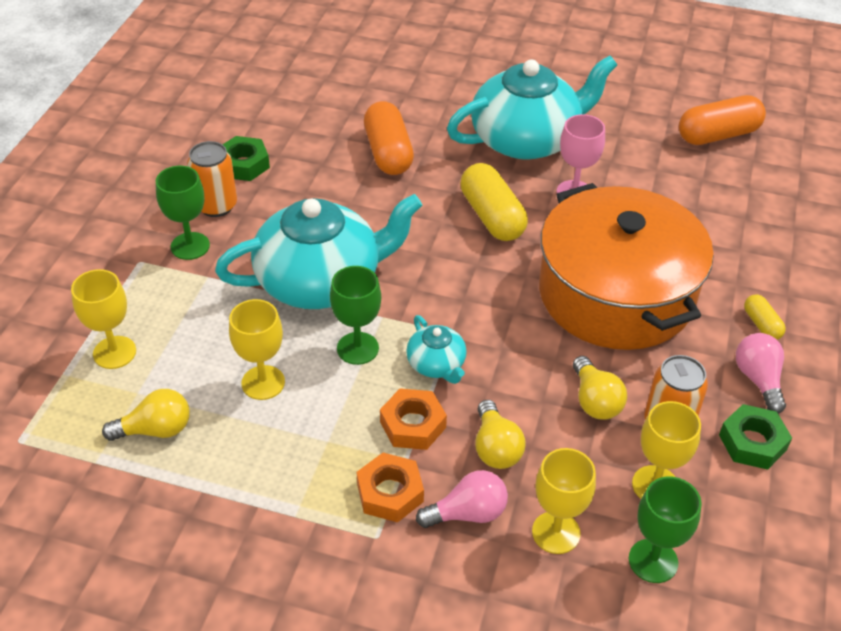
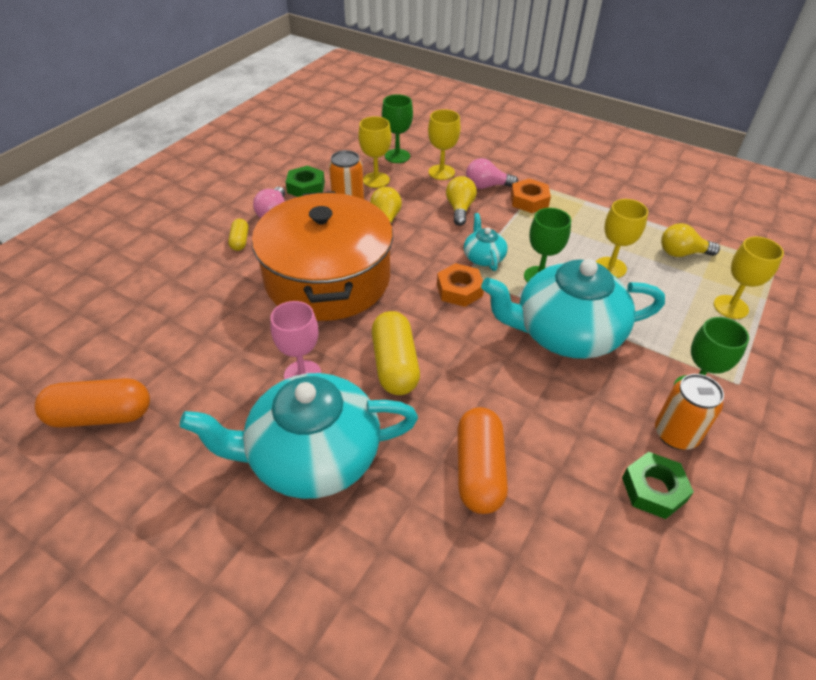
camera: 165 degrees left, 0 degrees up
(413, 425) = (508, 228): orange nut -> orange nut (459, 290)

